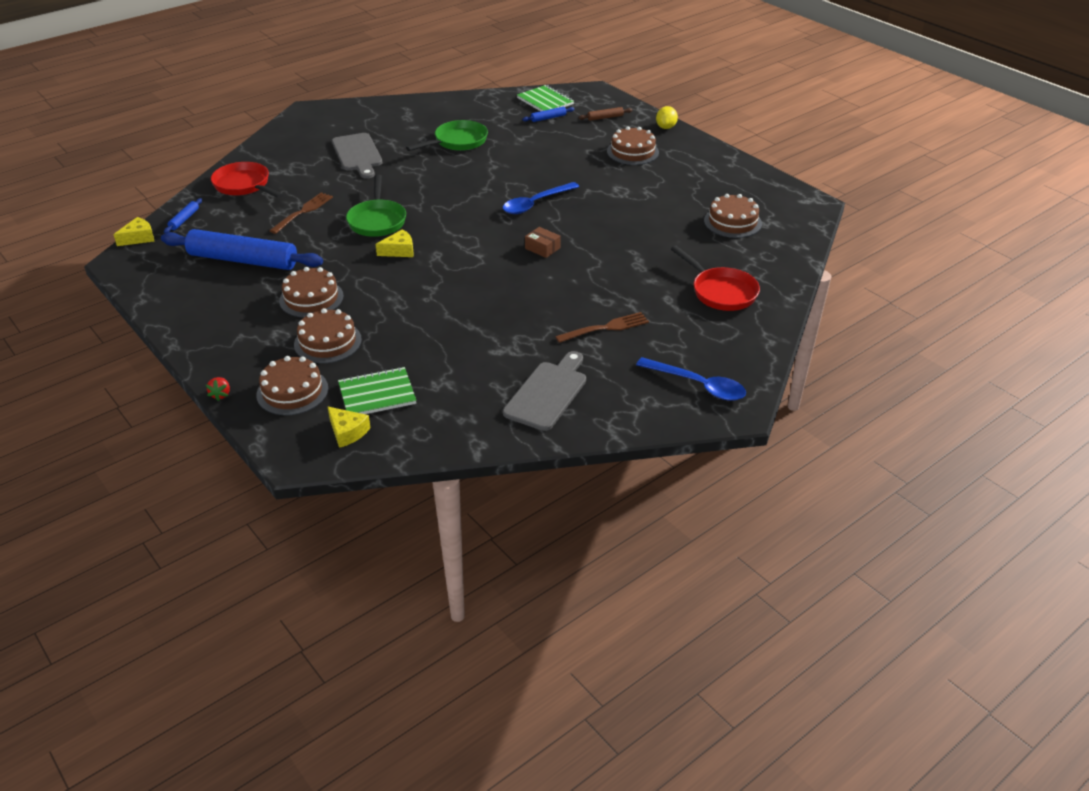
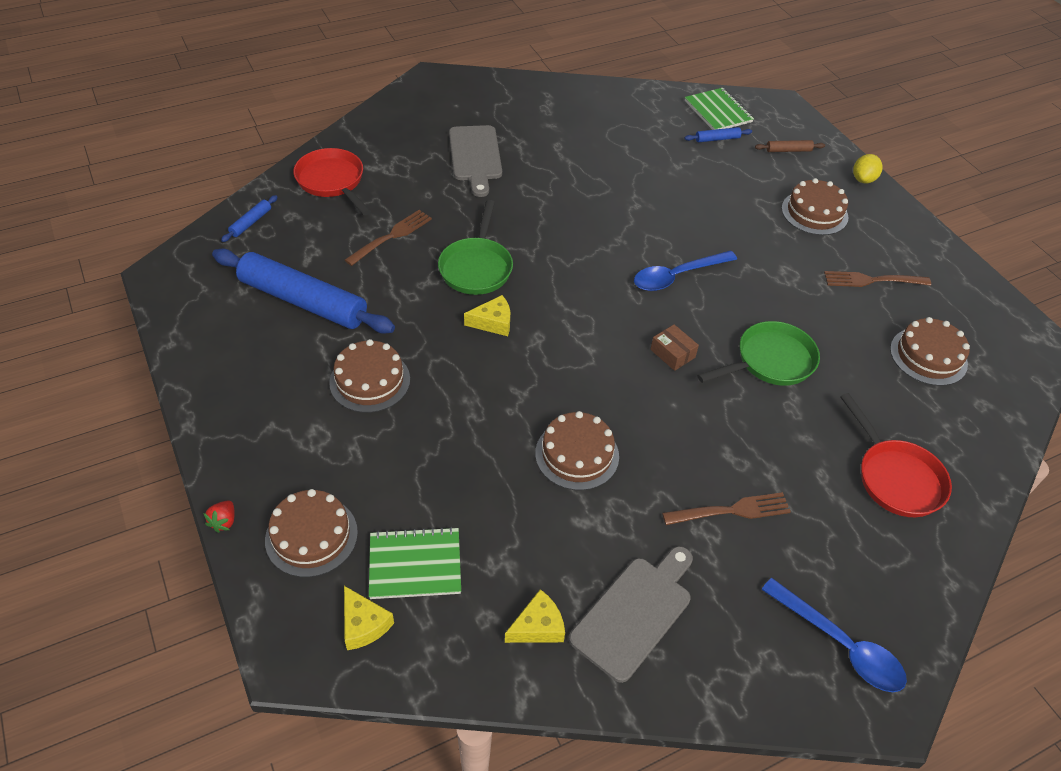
camera: 10 degrees right, 10 degrees up
(139, 238) = (192, 241): yellow cheese -> yellow cheese (538, 626)
(327, 342) = (373, 459): brown cake -> brown cake (577, 454)
(457, 142) = (599, 157): green pan -> green pan (770, 361)
(684, 185) = (873, 280): none -> brown fork

